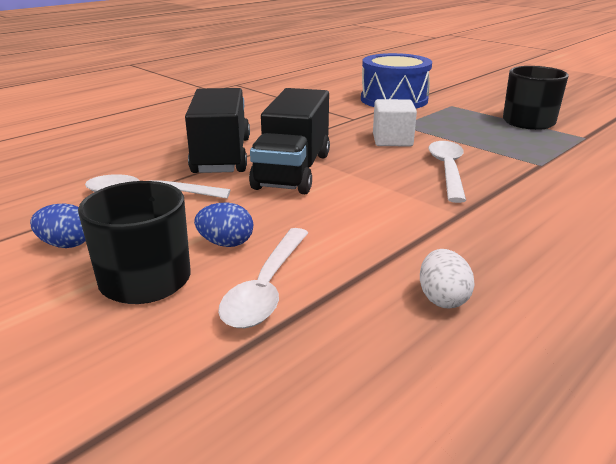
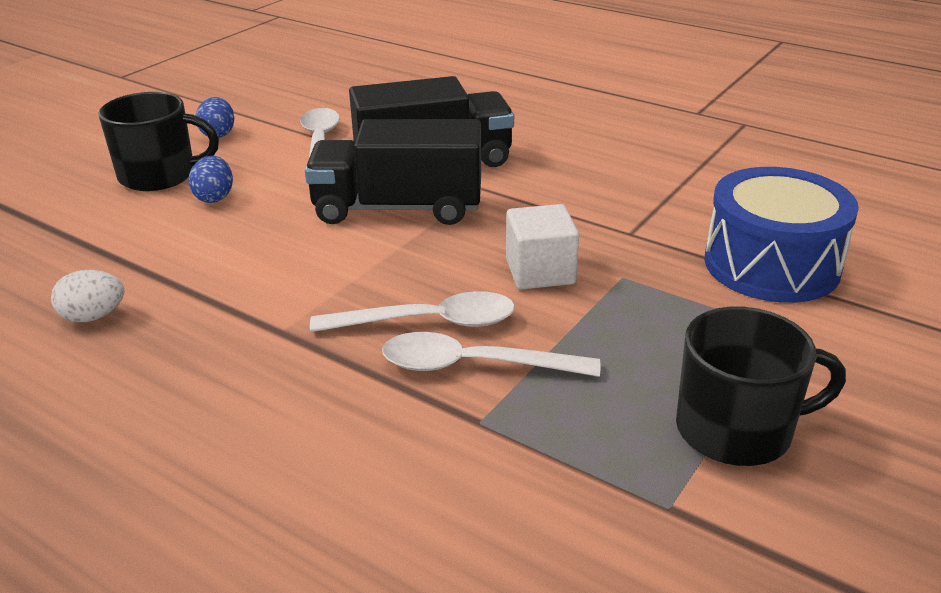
camera: 80 degrees right, 5 degrees up
(266, 288) = (132, 226): white spoon -> white spoon (473, 365)

